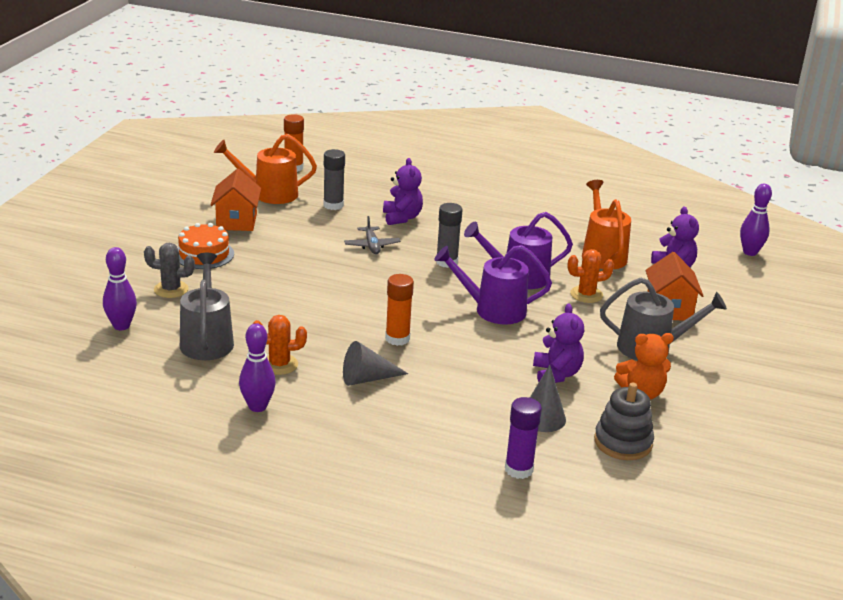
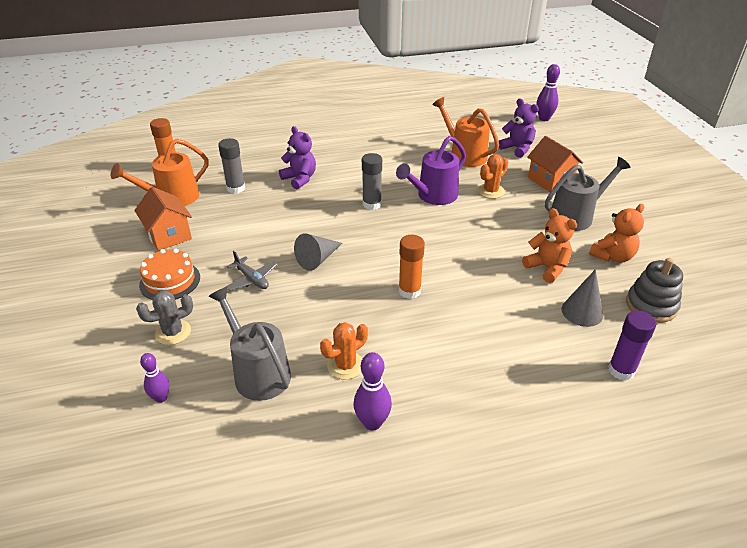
camera: 30 degrees left, 10 degrees up
(121, 326) = (161, 398): purple bowling pin -> purple bowling pin, size x0.66
(367, 378) = (427, 342): grey cone -> grey cone (317, 259)
(372, 246) = (302, 213): grey plane -> grey plane (252, 279)
(493, 310) = (447, 232): purple watering can -> none
(556, 374) = (547, 268): purple teddy bear -> orange teddy bear

